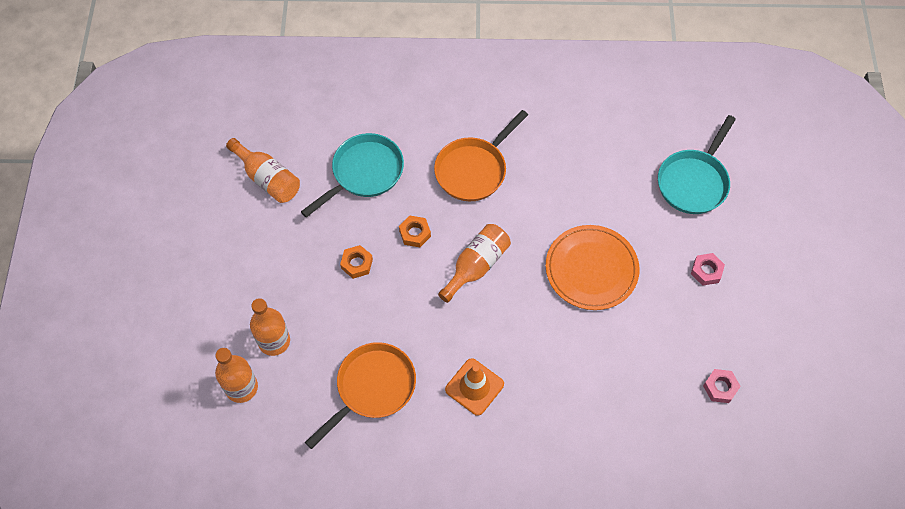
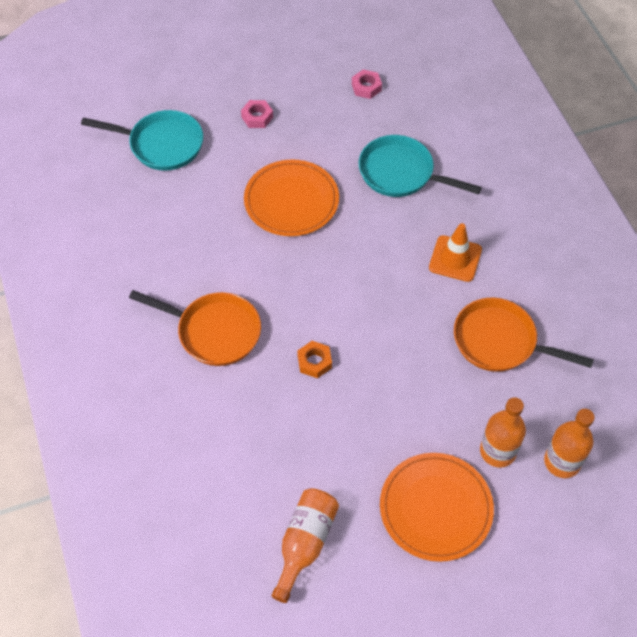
camera: 110 degrees left, 5 degrees down
(250, 276) = (435, 508): none -> orange plate
(357, 264) = (374, 405): orange nut -> none
(364, 173) = (258, 439): turquoise pan -> turquoise pan (401, 173)
(476, 266) = (329, 295): orange bottle -> none

